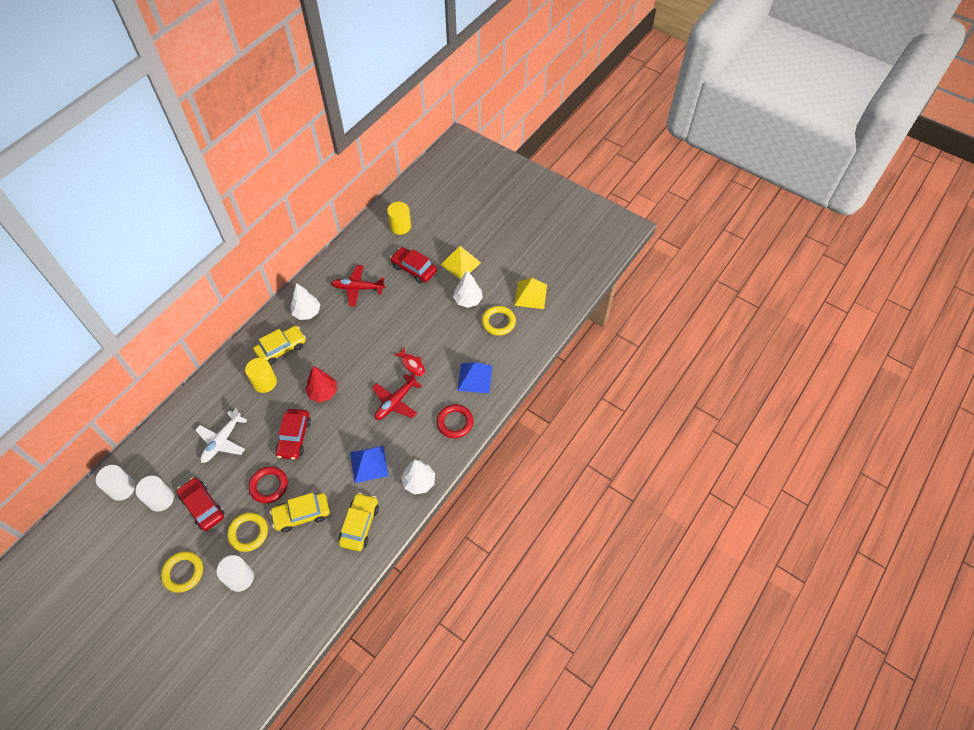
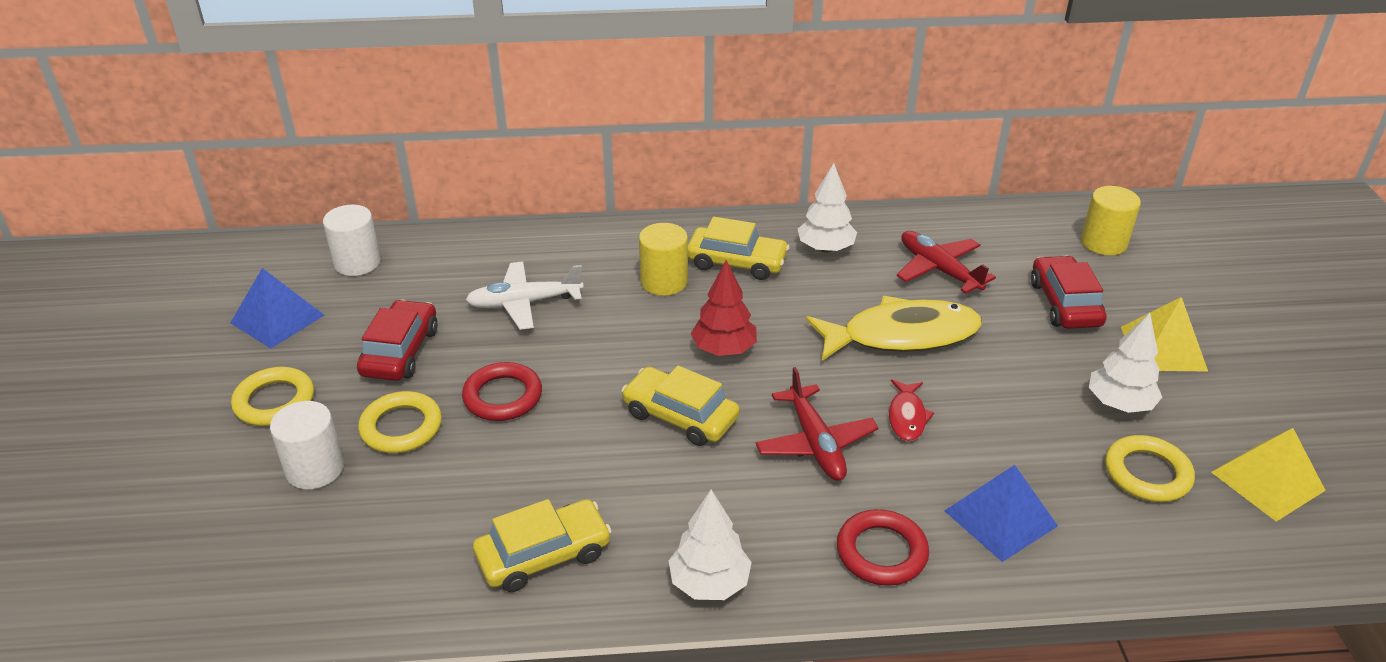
camera: 50 degrees right, 20 degrees down
(160, 499) = (374, 305): white cylinder -> none
(294, 437) = (613, 369): red car -> none
(302, 514) = (491, 467): yellow car -> yellow car (680, 416)
(369, 464) = (667, 488): blue pyramid -> blue pyramid (277, 319)
(376, 331) = (901, 335): none -> yellow fish
(395, 402) = (815, 443): red plane -> red plane turned 105 degrees counterclockwise

